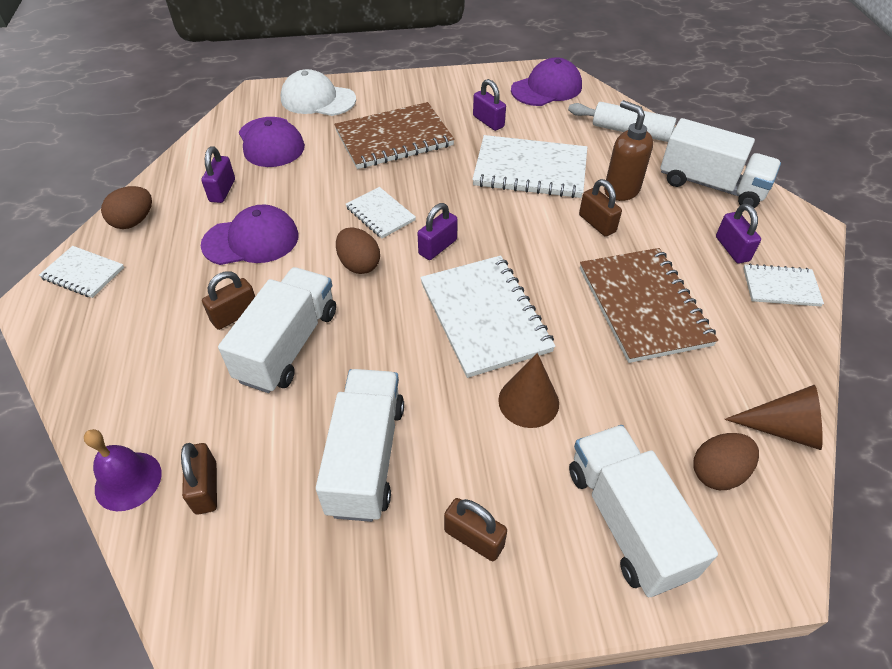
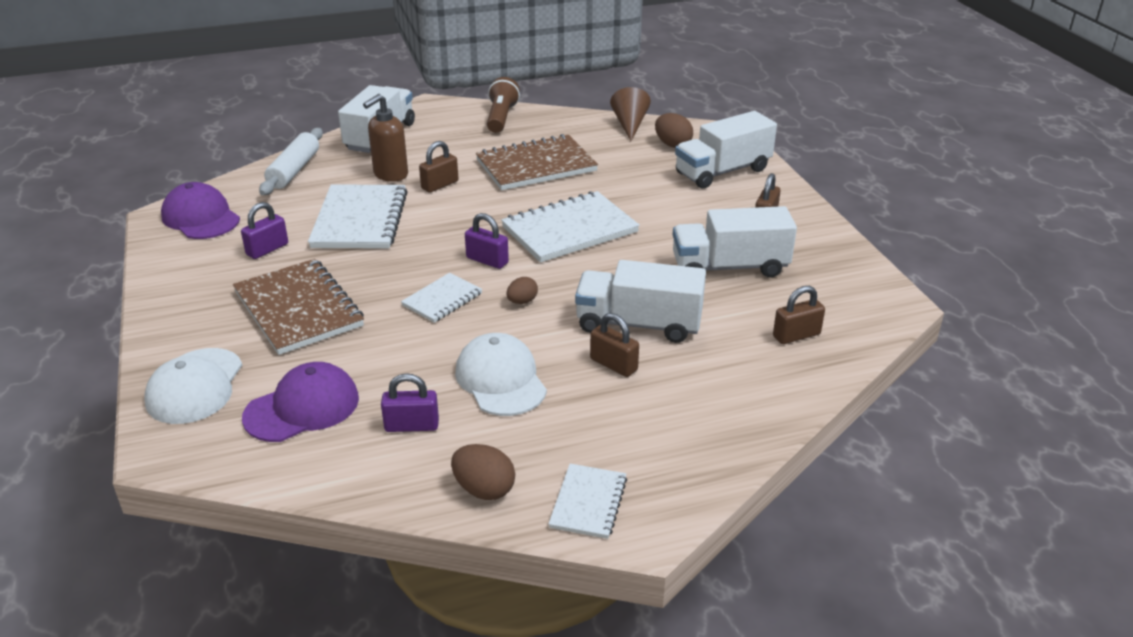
camera: 100 degrees left, 15 degrees down
(128, 481) = (814, 378): purple bell -> none
(251, 240) = (500, 379): purple cap -> white cap
(359, 264) = (522, 301): brown egg -> brown egg, size x0.64
(528, 401) = (648, 207): brown cone -> none
(732, 249) = (462, 132): purple padlock -> none
(780, 287) = (501, 118): white notebook -> brown flashlight

